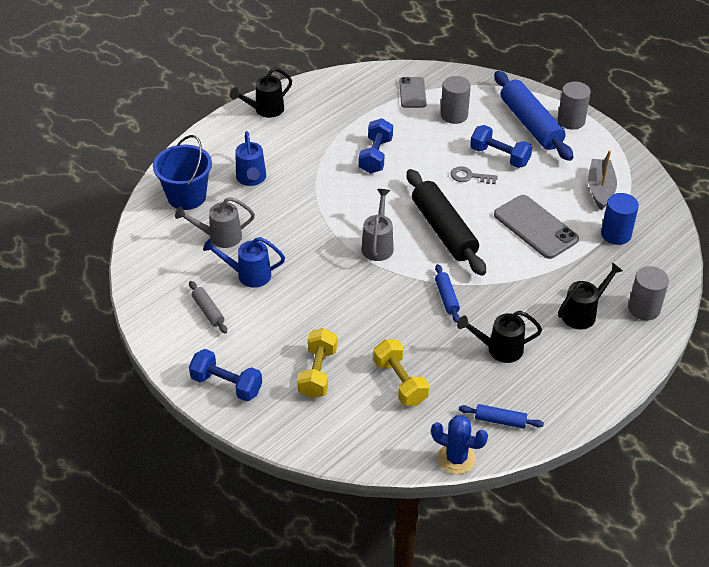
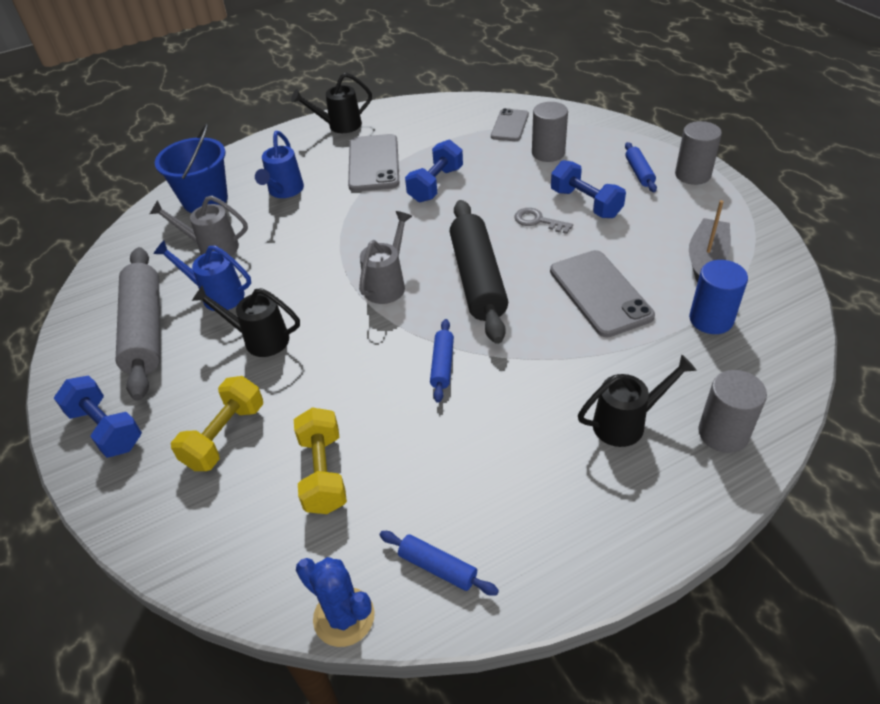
camera: 20 degrees right, 0 degrees up
(208, 311) = (145, 330): grey rolling pin -> grey rolling pin, size x2.15
(314, 143) = (373, 163): none -> grey phone
(500, 349) = (484, 453): black watering can -> black watering can (260, 339)
(530, 124) = (639, 172): blue rolling pin -> blue rolling pin, size x0.47

